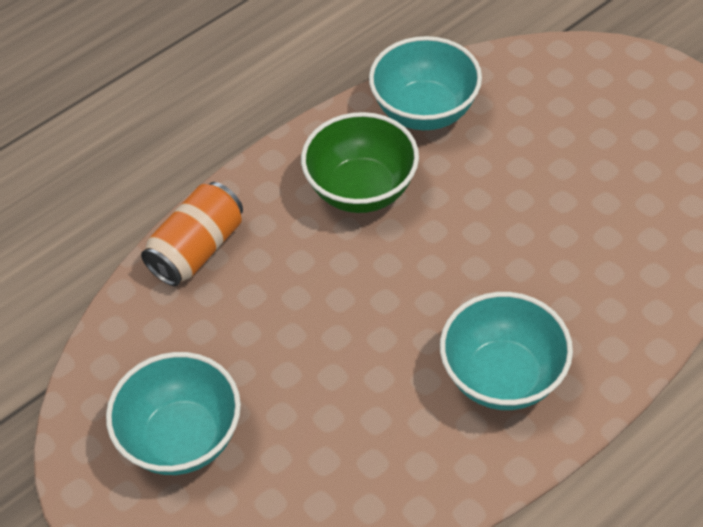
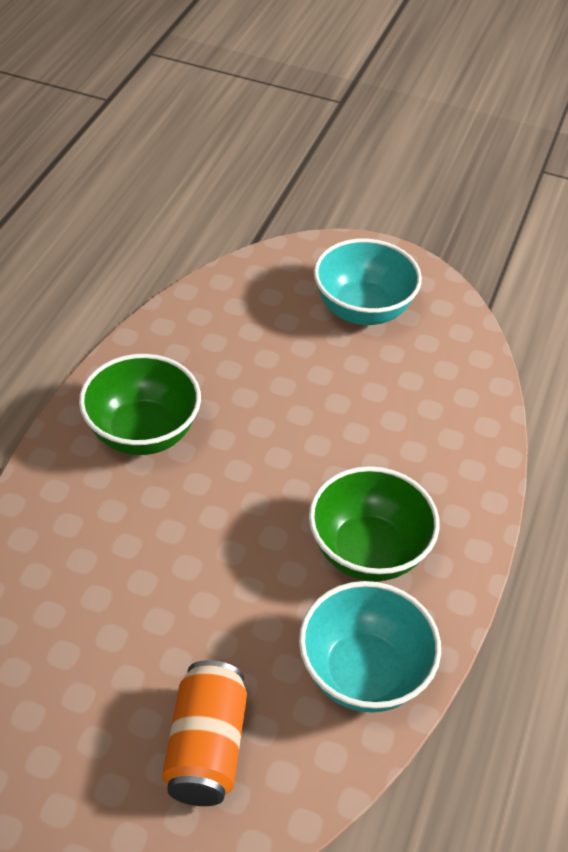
camera: 145 degrees right, 5 degrees down
(197, 249) = (470, 439): orange can -> orange can (206, 747)
(502, 377) = (143, 433): turquoise bowl -> green bowl

